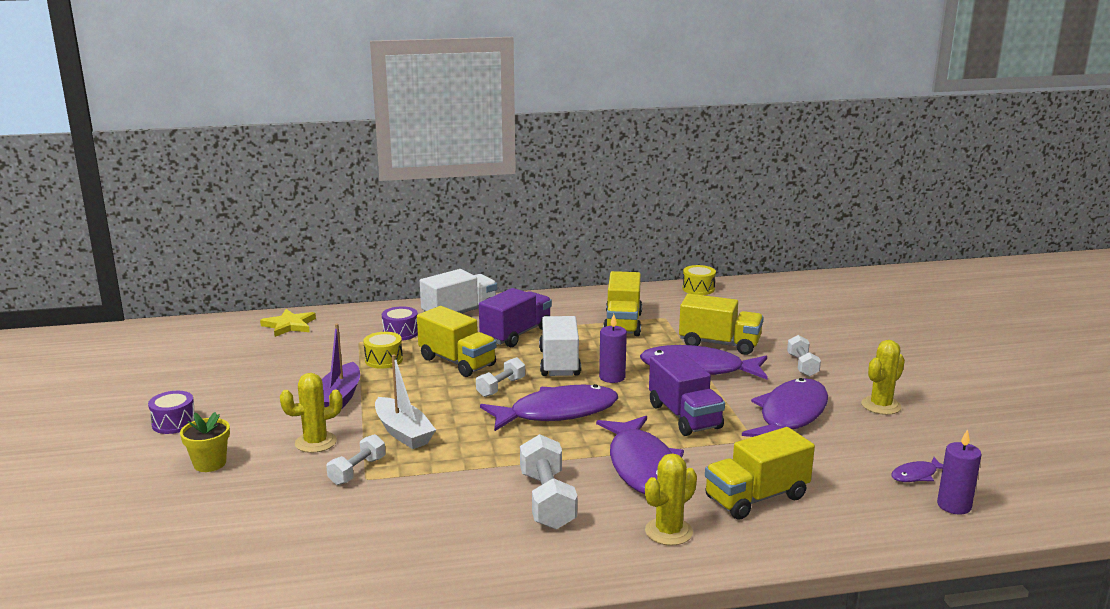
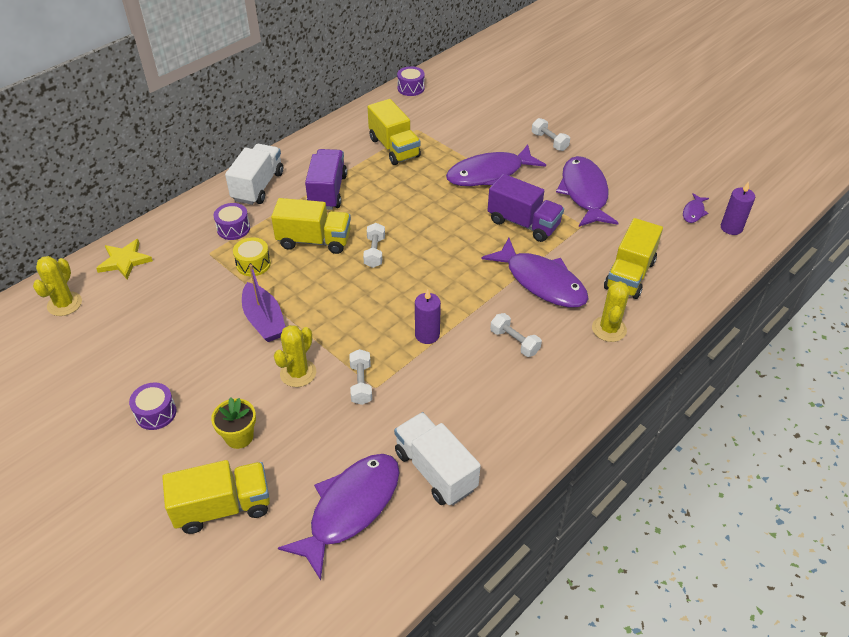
camera: 35 degrees left, 25 degrees up
(403, 432) = (352, 330): white boat -> none
(547, 500) = (514, 342): white dumbbell -> white dumbbell, size x0.61
(557, 412) = (439, 259): purple fish -> purple fish (350, 508)
(559, 363) = (390, 208): white truck -> white truck (435, 470)
(612, 377) = (441, 207): purple candle -> purple candle (427, 335)
(698, 289) = (411, 88): yellow drum -> purple drum
(719, 344) = (479, 142): yellow truck -> yellow truck (223, 507)
(881, 405) = (625, 160): yellow cactus -> yellow cactus (64, 304)

